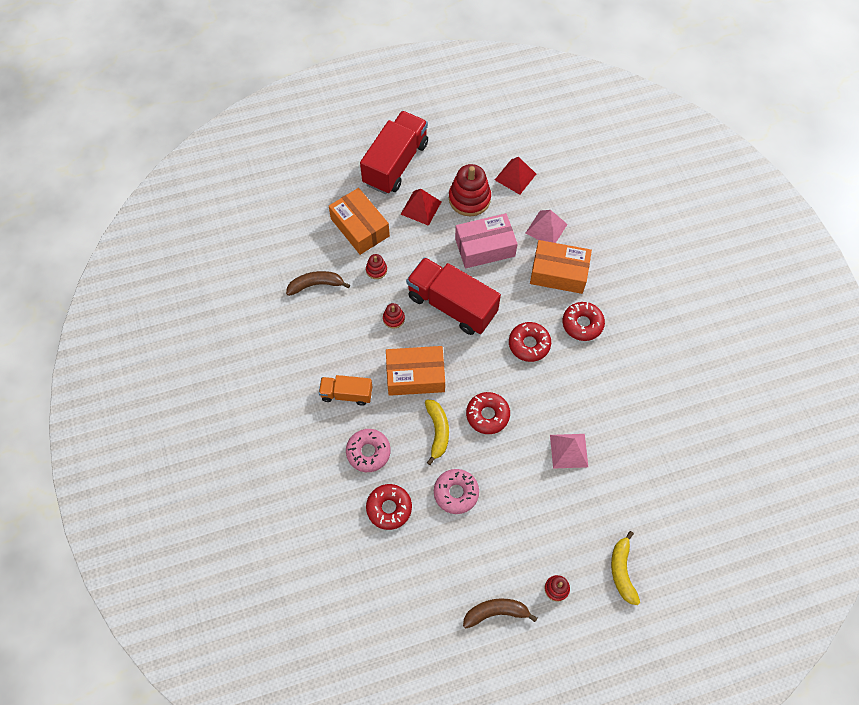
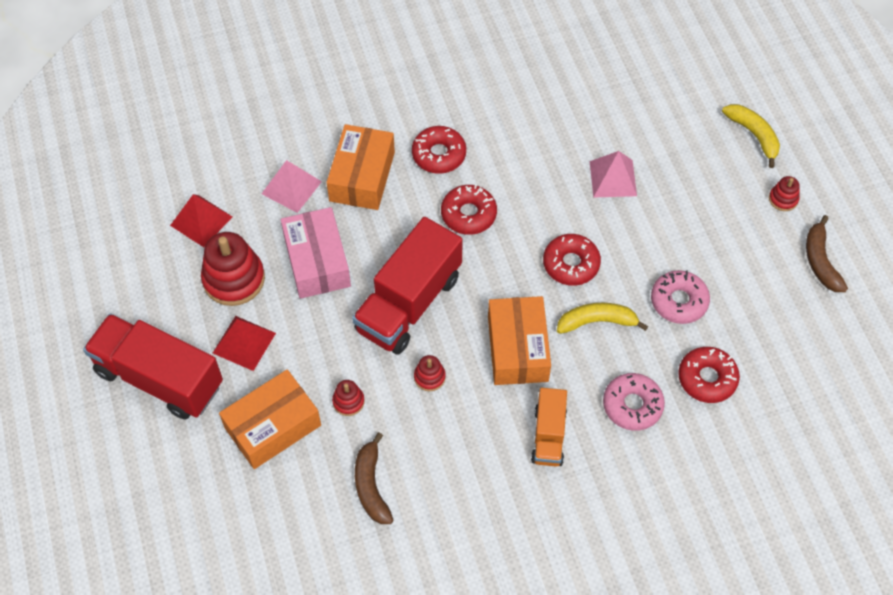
camera: 90 degrees left, 5 degrees down
(622, 571) = (754, 135): yellow banana -> yellow banana turned 120 degrees counterclockwise

